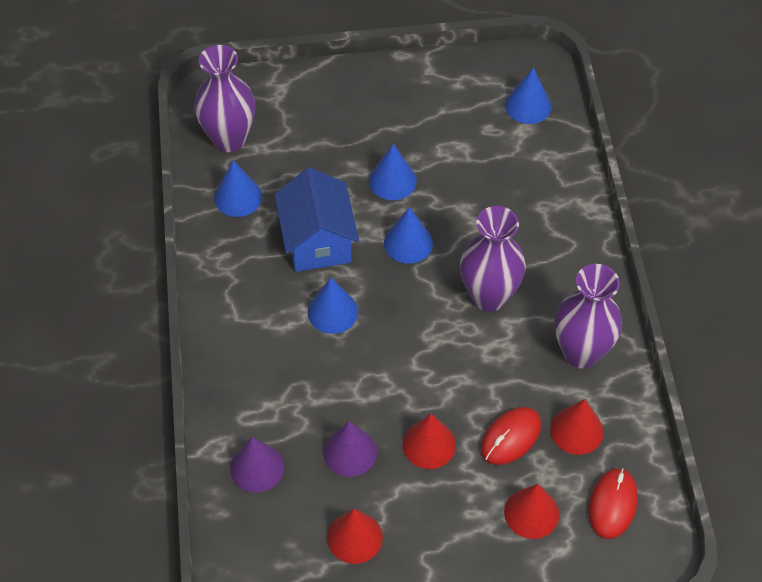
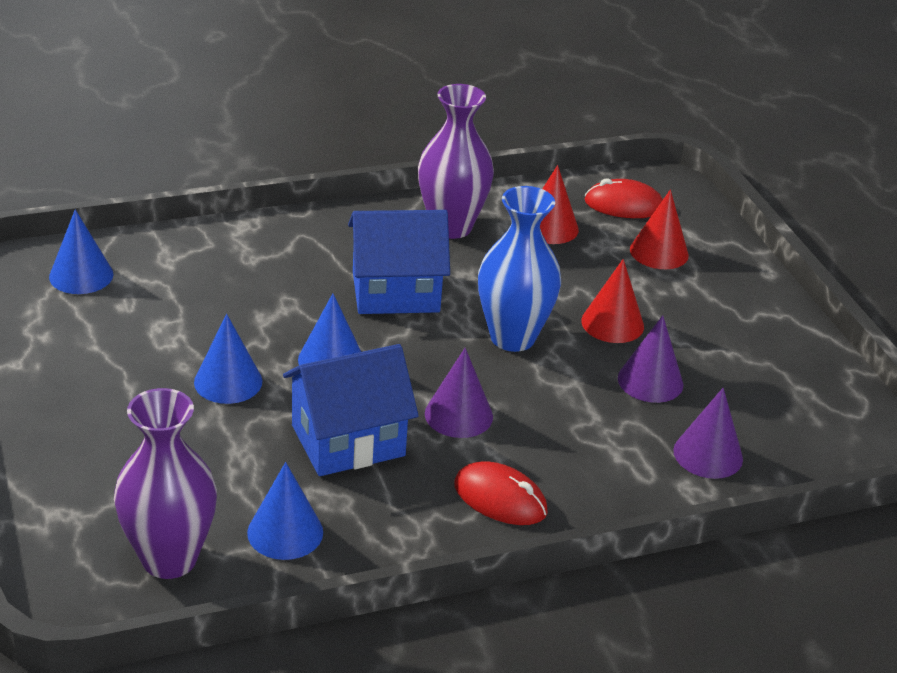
camera: 105 degrees left, 20 degrees down
(332, 312) = (458, 415): blue cone -> purple cone
(354, 537) = (752, 368): red cone -> none
(419, 366) = (512, 337): none -> blue vase
(489, 296) = (395, 292): purple vase -> blue house
(510, 437) = (577, 268): red mouse -> red mouse (500, 498)

